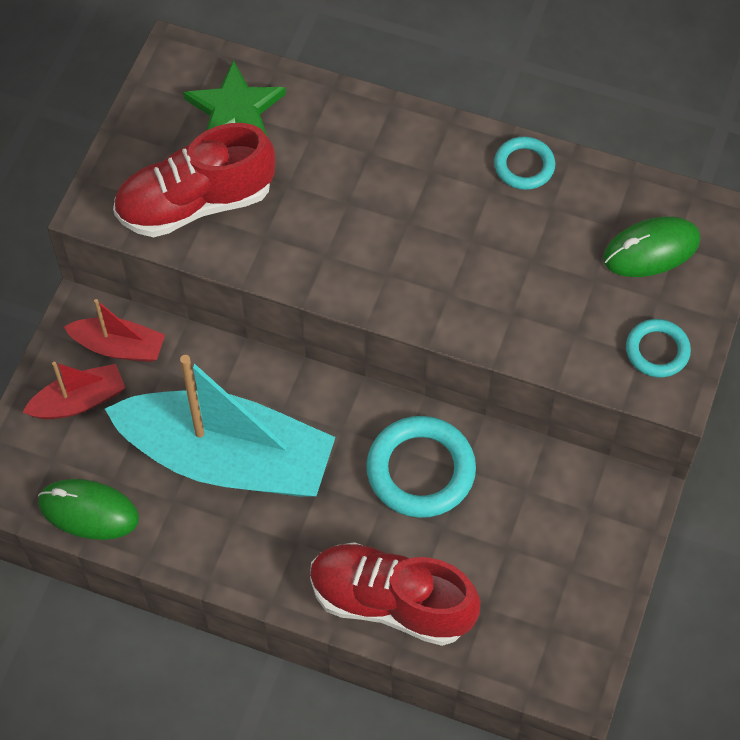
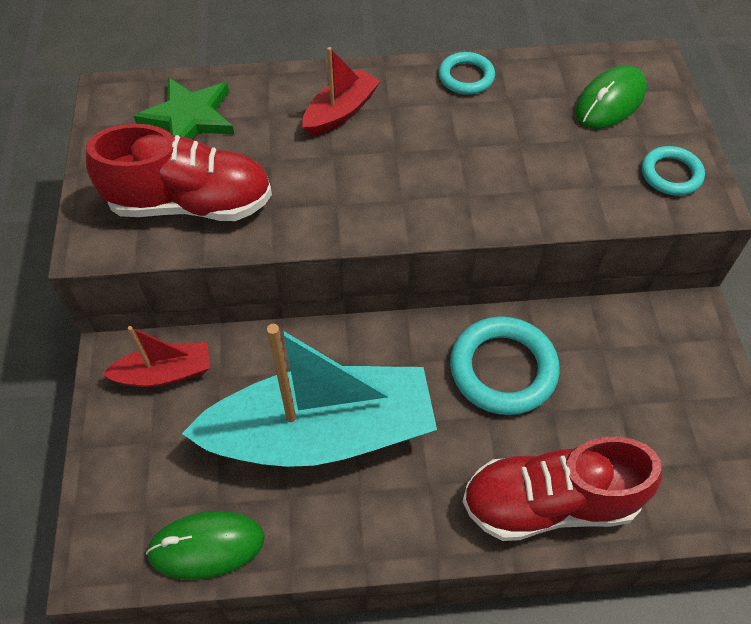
camera: 25 degrees left, 5 degrees down
(79, 401) = (147, 440): red boat -> red boat (340, 112)
(196, 203) = (190, 204): red shoe -> red shoe turned 135 degrees counterclockwise

